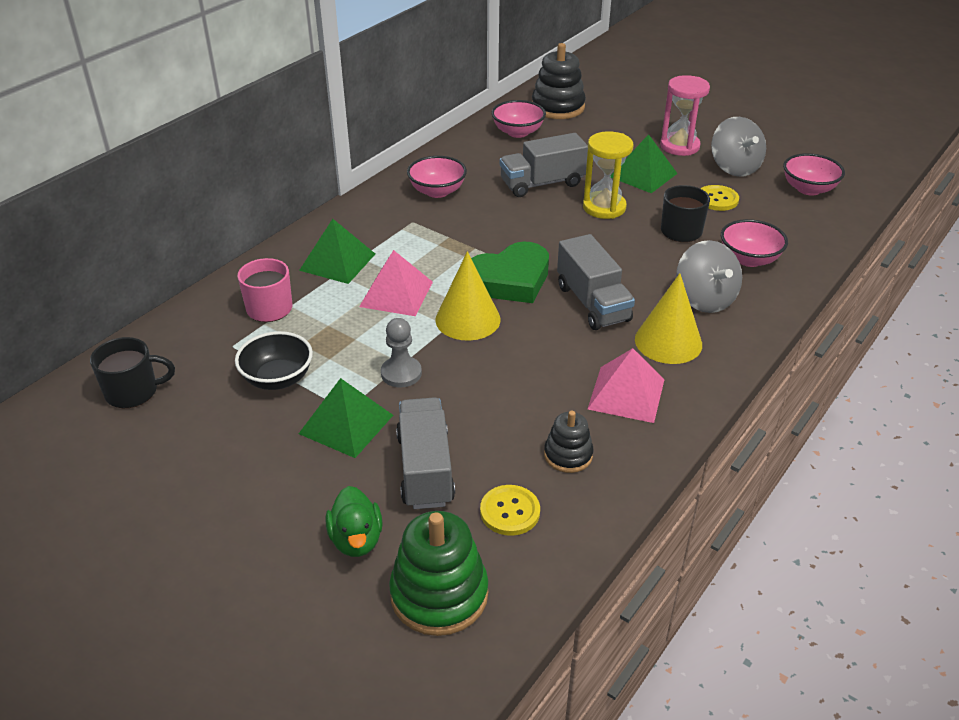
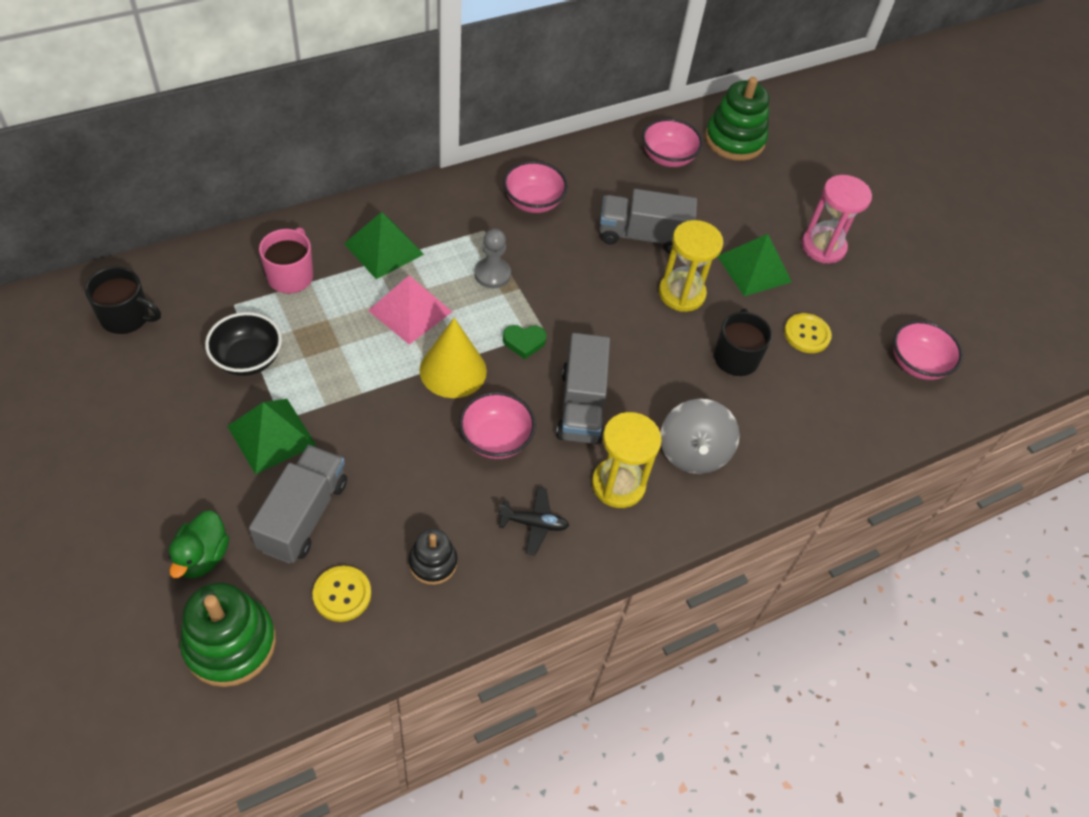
camera: 20 degrees right, 15 degrees up
(401, 373) = (353, 403): grey pawn -> grey pawn (492, 274)
(510, 280) = (524, 342): green heart -> green heart, size x0.46
(558, 107) = (734, 140): black stacking toy -> green stacking toy
(626, 394) = (534, 524): pink pyramid -> black plane
(668, 341) = (618, 484): yellow cone -> yellow hourglass
(734, 167) = (859, 300): grey spinning top -> none
(749, 259) = (778, 424): pink bowl -> pink bowl (496, 439)

